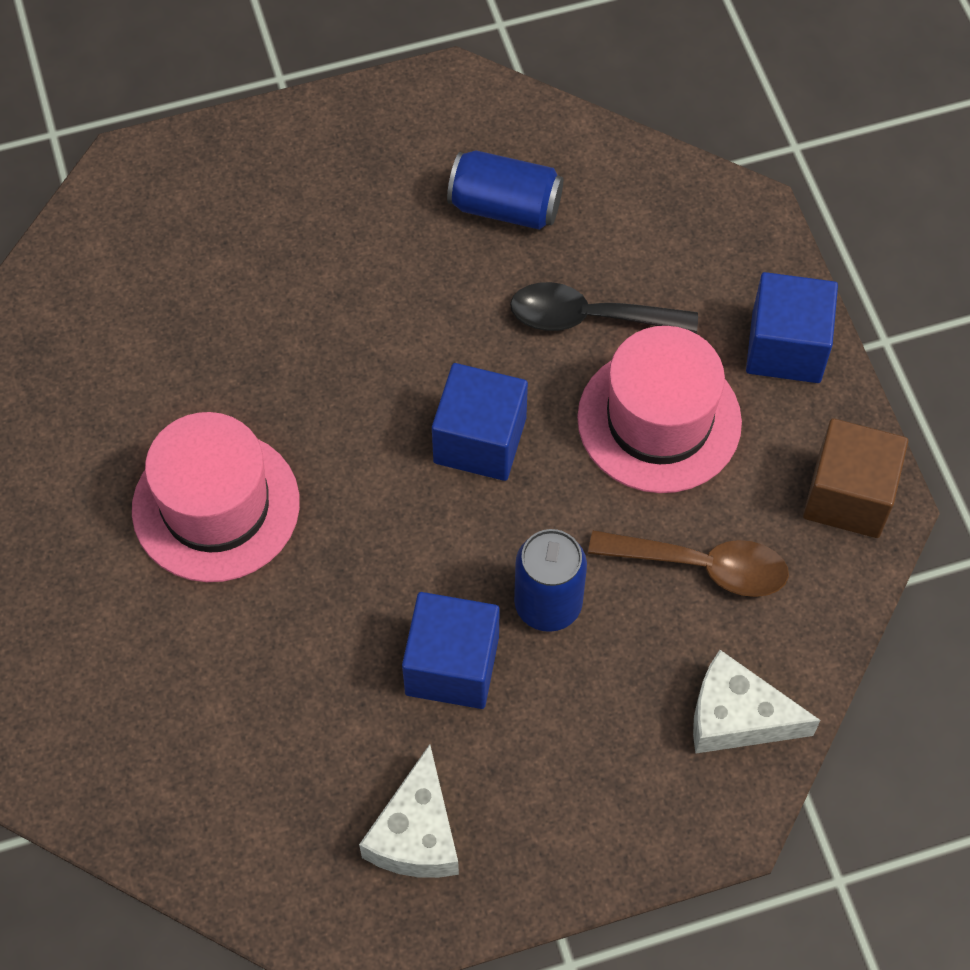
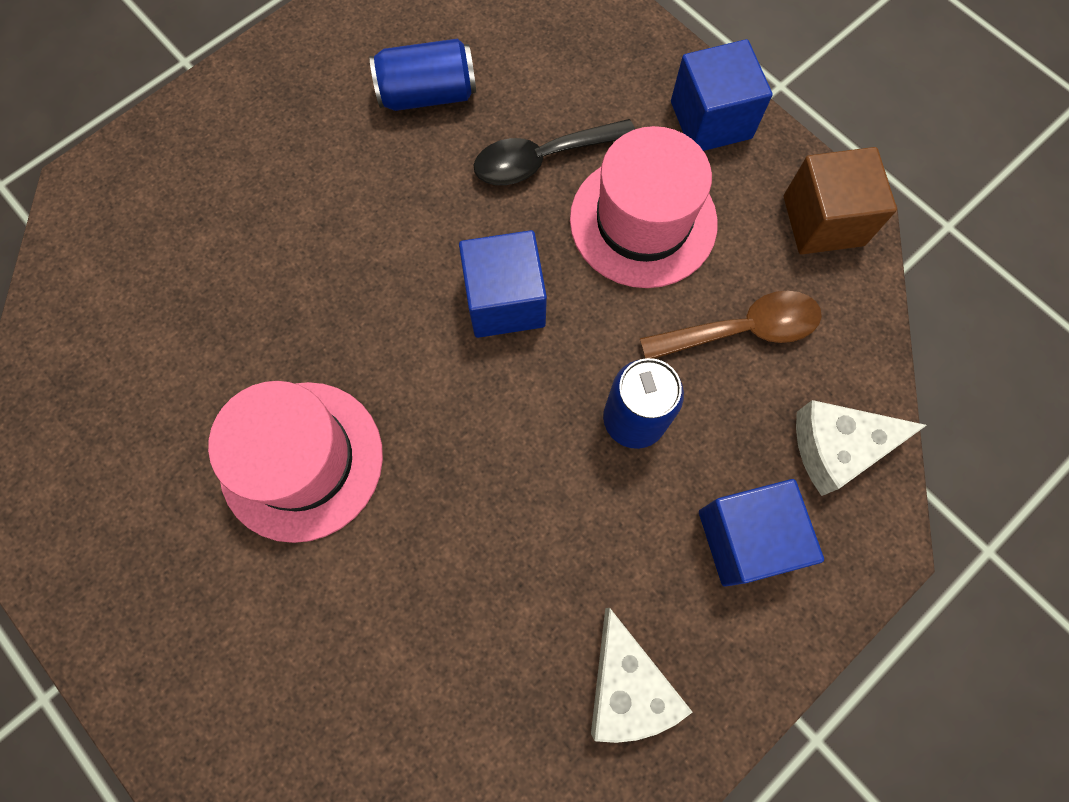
camera: 25 degrees left, 10 degrees up
(452, 665) = (580, 513): blue cube -> blue cube (746, 538)

